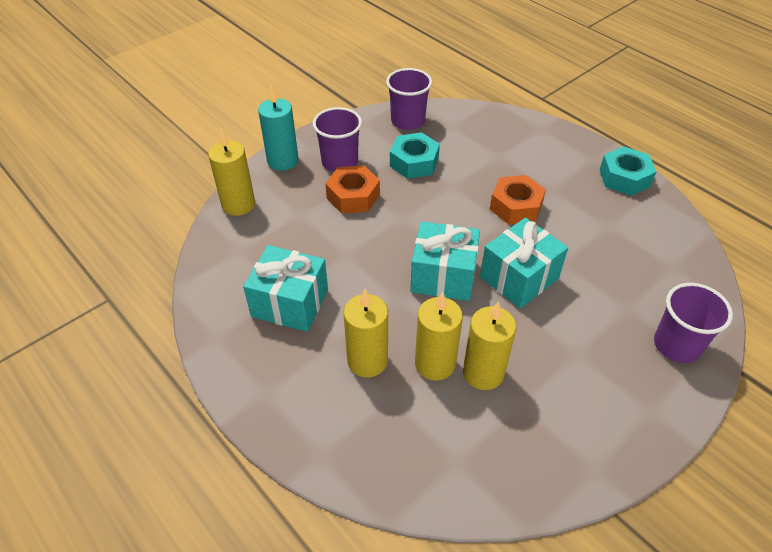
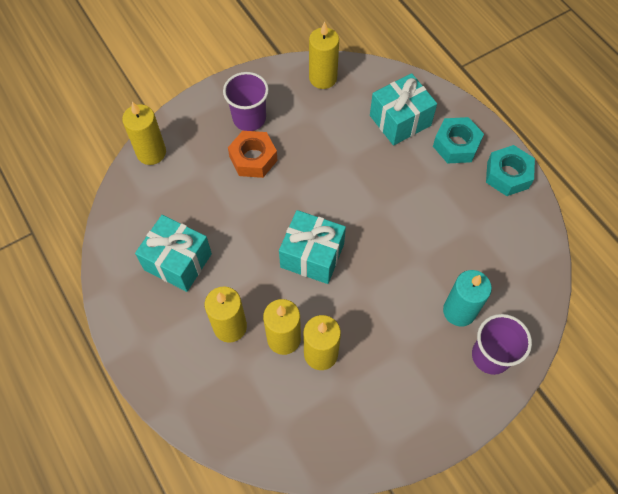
camera: 10 degrees right, 15 degrees up
(282, 161) = (198, 109): turquoise candle -> turquoise candle (459, 311)
(408, 121) = (323, 78): purple cup -> yellow candle
(414, 162) = (317, 128): turquoise nut -> turquoise nut (456, 145)
(516, 206) = (396, 192): orange nut -> none
(519, 277) = (377, 268): turquoise gift -> turquoise gift (400, 120)

